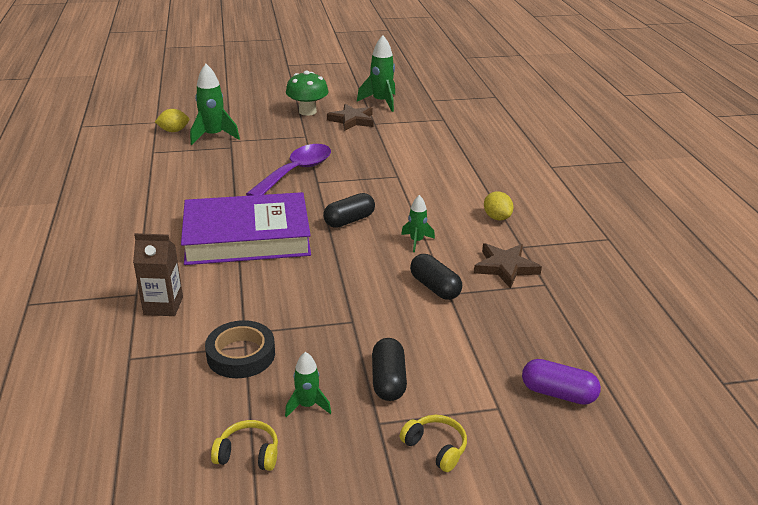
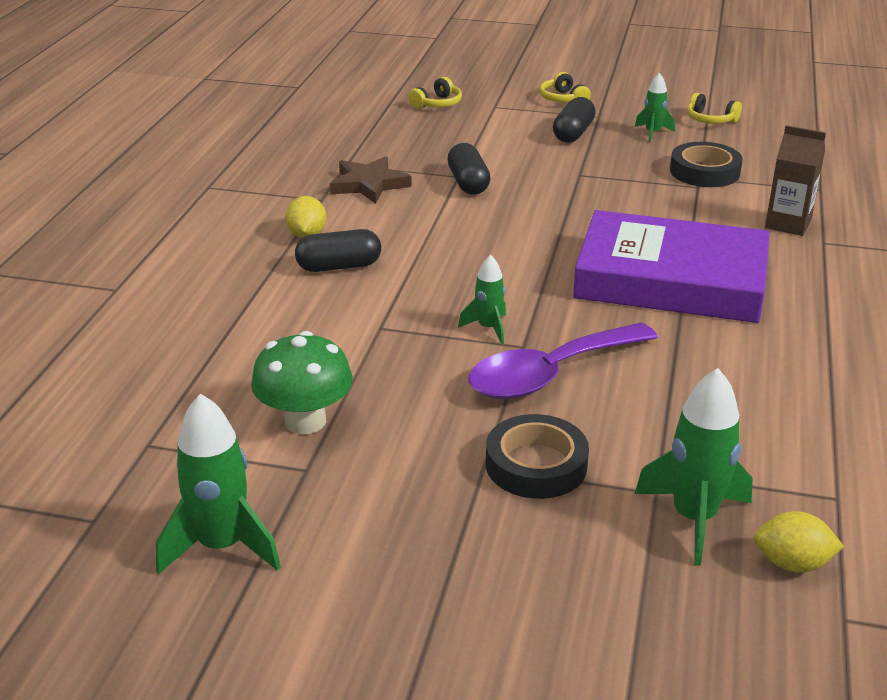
camera: 155 degrees left, 0 degrees up
(284, 140) = (536, 465): none -> black tape
(307, 111) = (431, 556): green mushroom -> green mushroom (305, 421)
(349, 220) = (513, 272): black capsule -> black capsule (339, 266)
(352, 120) = (347, 493): brown star -> none
(416, 241) = (444, 229): green rocket -> green rocket (488, 328)
(558, 393) = (437, 104): purple capsule -> yellow headphones

